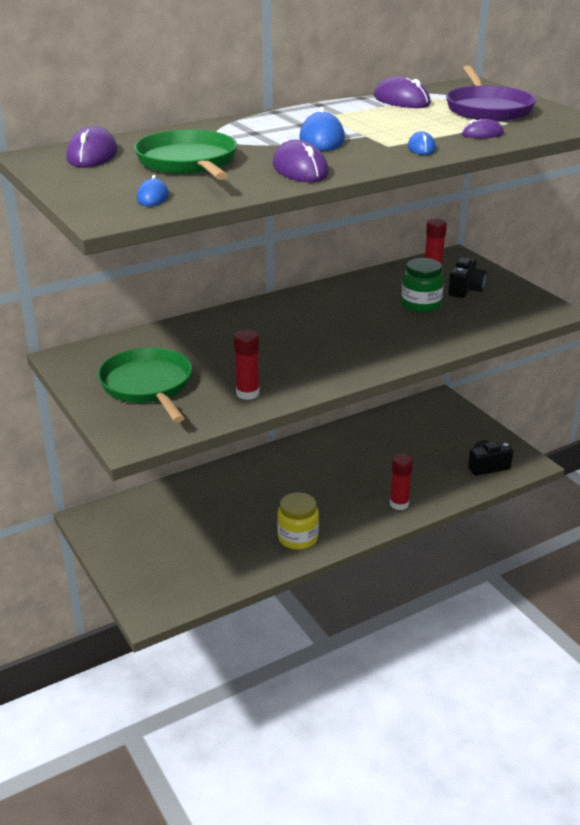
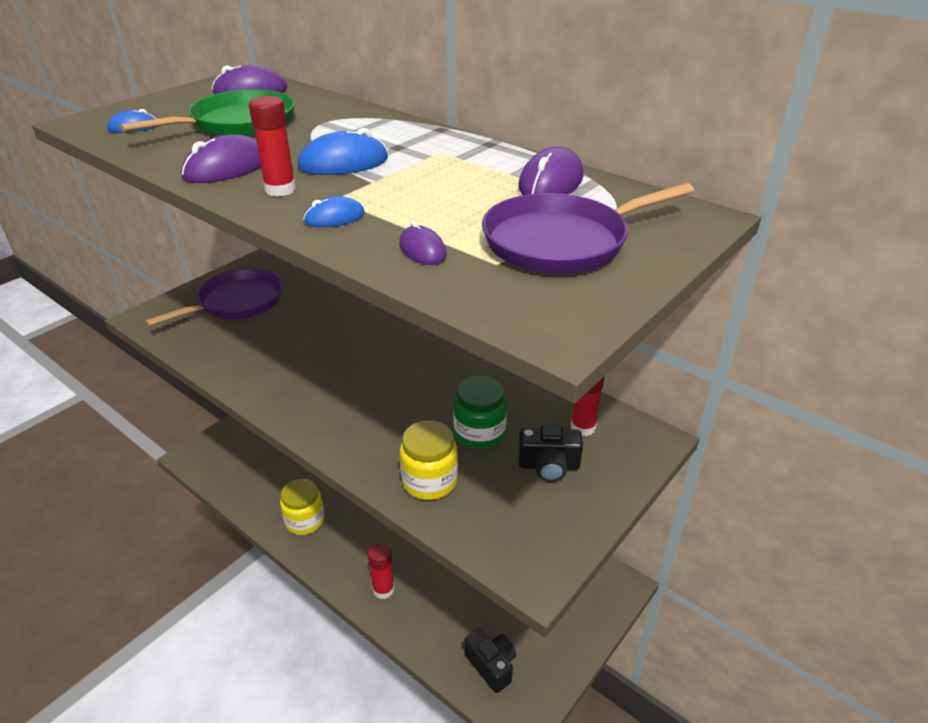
camera: 70 degrees right, 5 degrees up
(148, 385) = (237, 302): green pan -> purple pan
(247, 393) = (232, 355): red glue stick -> red glue stick (280, 190)
(462, 329) = (429, 481): none -> yellow jar

